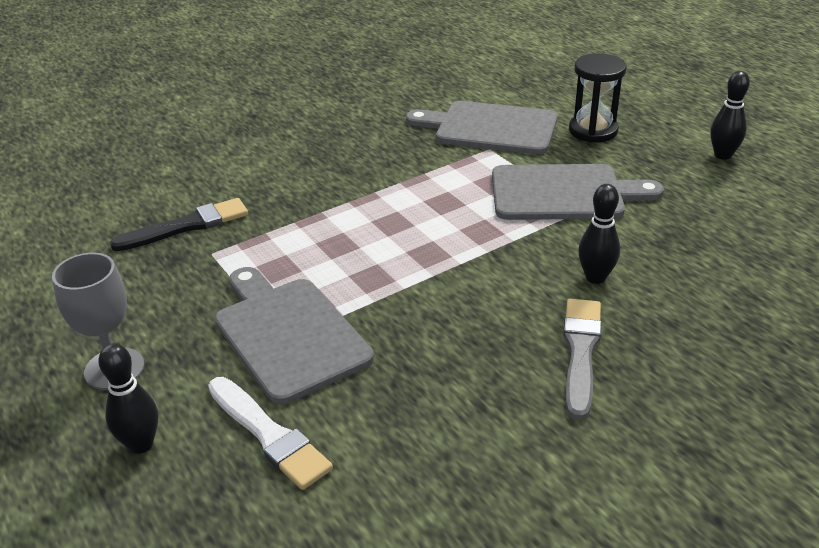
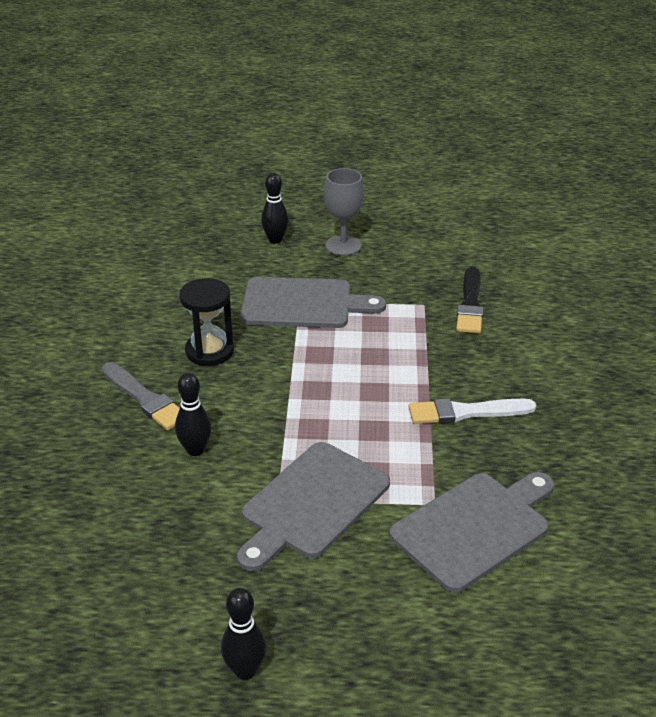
camera: 125 degrees right, 0 degrees up
(269, 435) = (233, 273): white brush -> white brush (466, 412)
(593, 131) = (396, 602): black hourglass -> black hourglass (209, 351)

